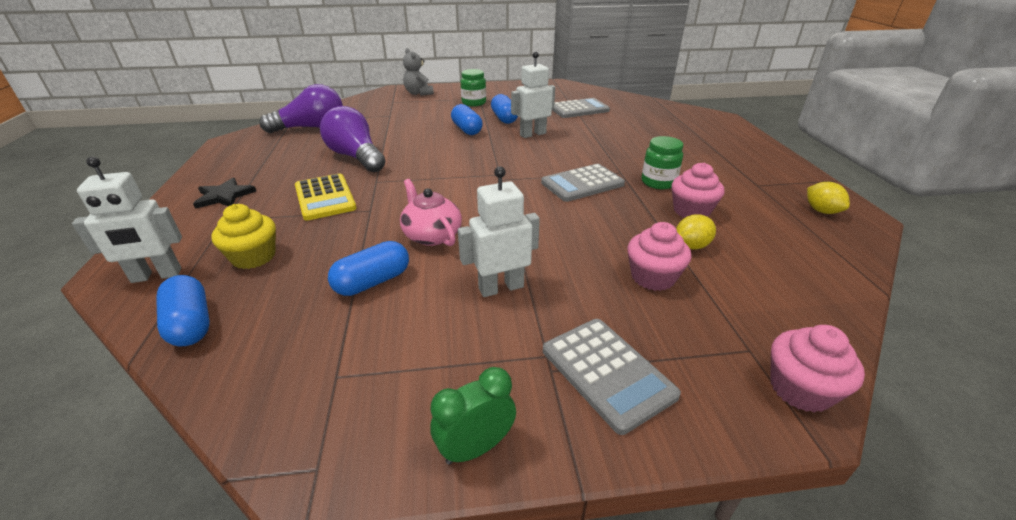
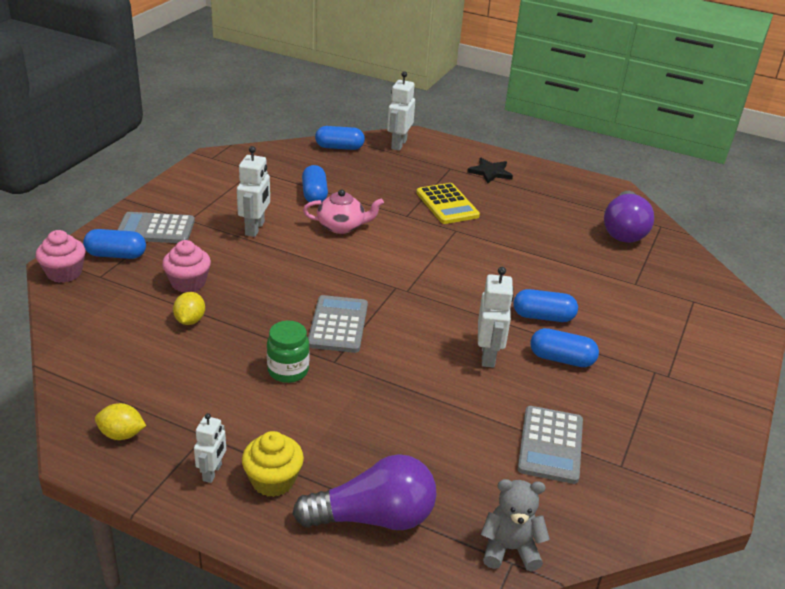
camera: 120 degrees right, 0 degrees up
(254, 257) = (387, 169): yellow cupcake -> yellow cupcake (273, 480)
(325, 197) = (447, 204): yellow calculator -> yellow calculator turned 120 degrees counterclockwise
(356, 157) = (519, 234): purple light bulb -> purple light bulb (373, 517)
(418, 93) = (722, 332): grey teddy bear -> grey teddy bear (510, 549)
(474, 103) = (646, 361): green jar -> none
(475, 447) = (172, 186): green clock -> none
(691, 211) = (225, 354): pink cupcake -> none
(702, 368) = (116, 255): none -> blue capsule
(769, 171) = (212, 472): none -> white robot

